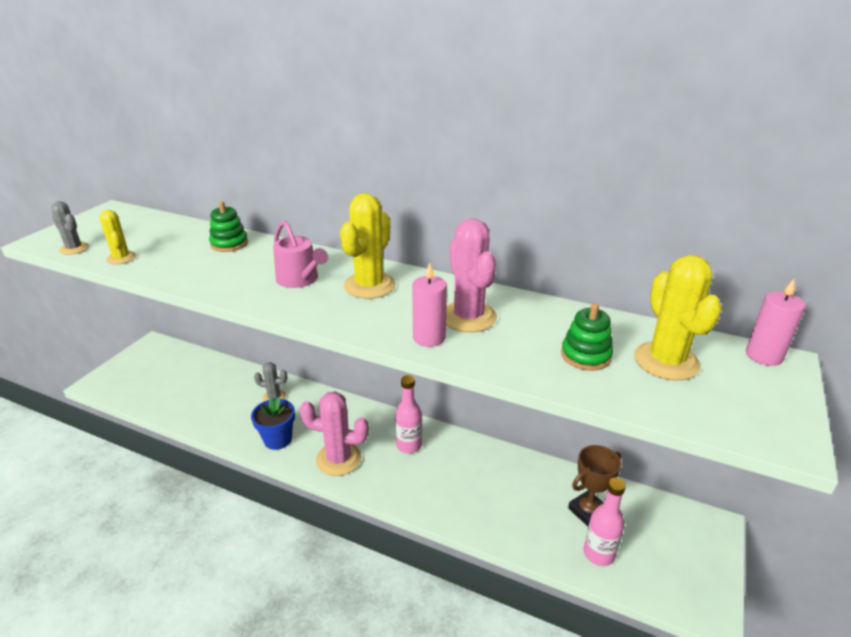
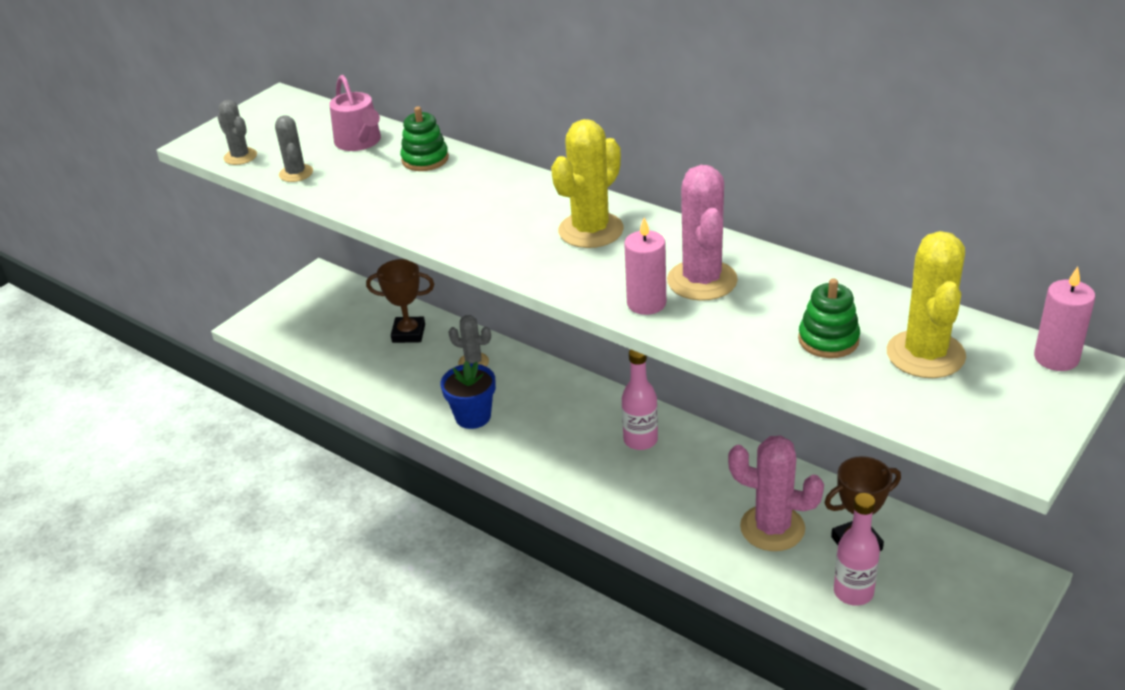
camera: 15 degrees right, 5 degrees up
(121, 258) = (296, 173): yellow cactus -> grey cactus
(223, 380) = (408, 333): none -> brown trophy
(300, 279) = (507, 216): pink watering can -> pink watering can (360, 142)
(338, 459) = (547, 448): pink cactus -> pink cactus (772, 528)

